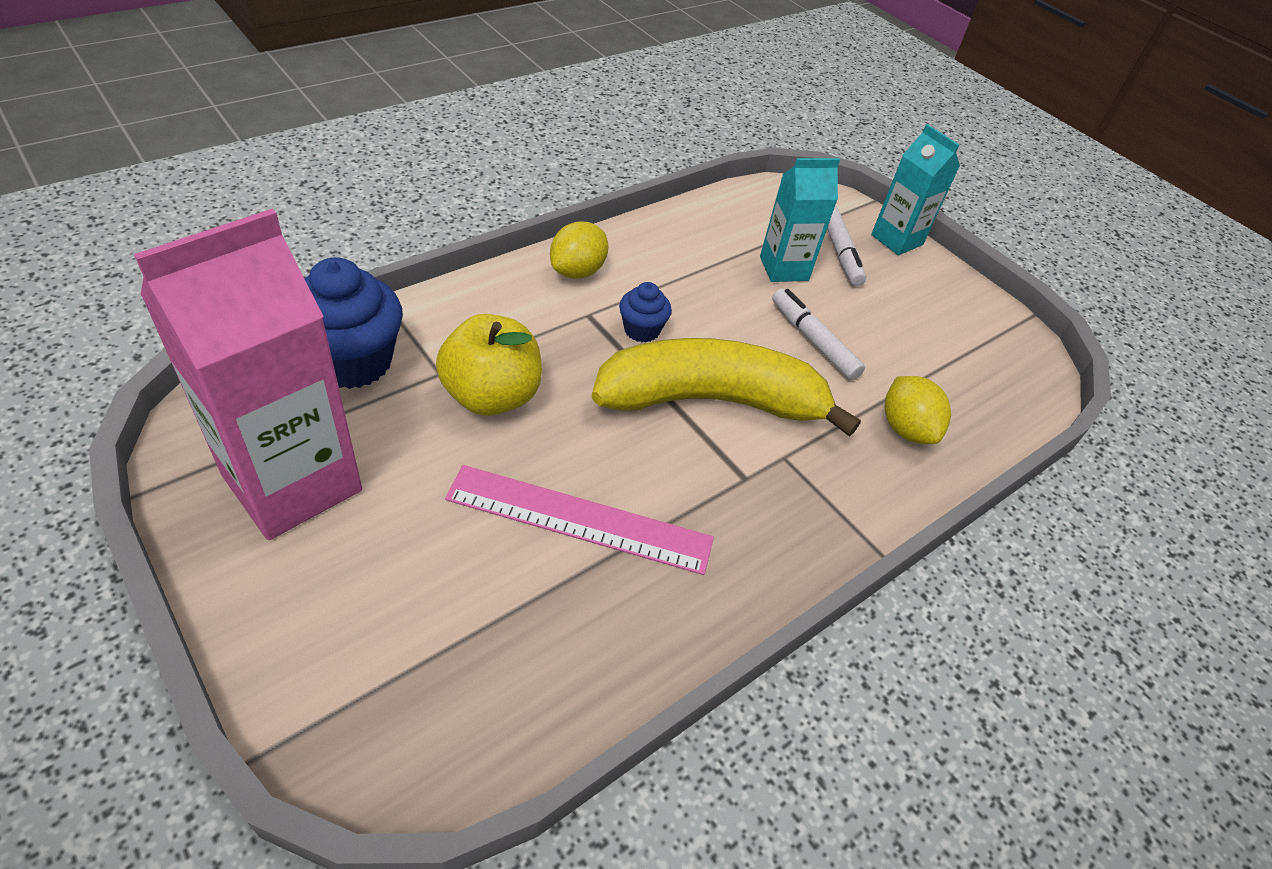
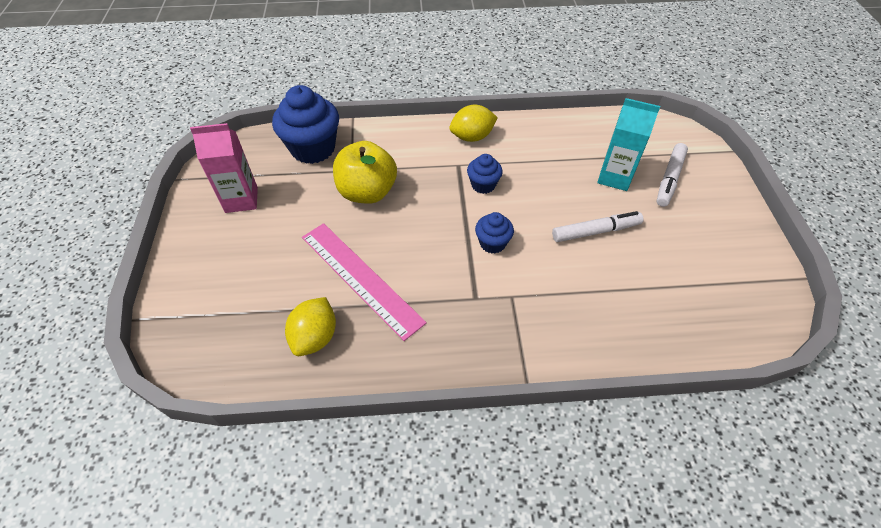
camera: 40 degrees right, 5 degrees up
(292, 483) = (241, 200): pink carton -> pink carton, size x0.56
(711, 400) = (492, 243): yellow banana -> blue cupcake
(813, 340) = (596, 231): white marker -> white marker turned 75 degrees clockwise
(896, 240) = (726, 184): turquoise carton -> none
(906, 429) = (616, 315): yellow lemon -> yellow lemon (315, 337)

